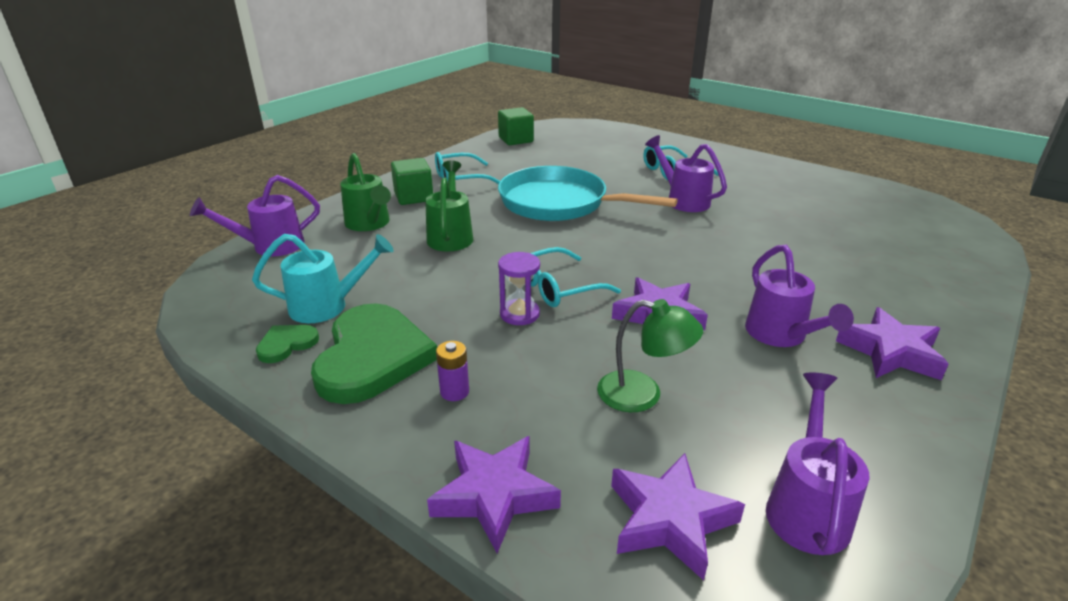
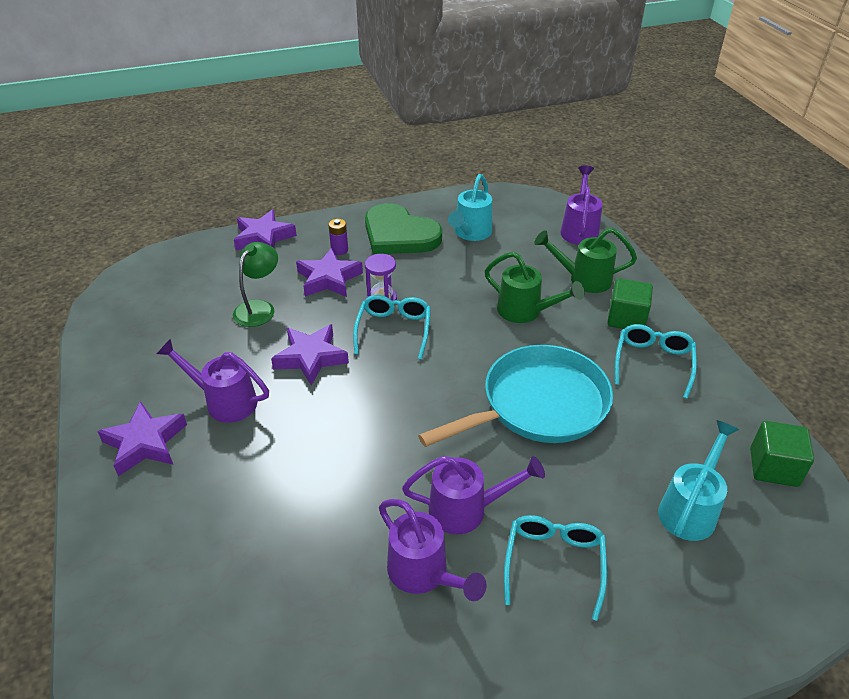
camera: 125 degrees right, 10 degrees up
(286, 344) = (442, 213): green heart -> none
(579, 151) = (690, 509): none -> turquoise watering can
(642, 395) = (259, 308): green lamp -> green lamp turned 150 degrees clockwise
(670, 519) = (191, 274): purple star -> purple star (329, 279)
(807, 507) = (139, 314): purple watering can -> purple watering can (423, 573)

